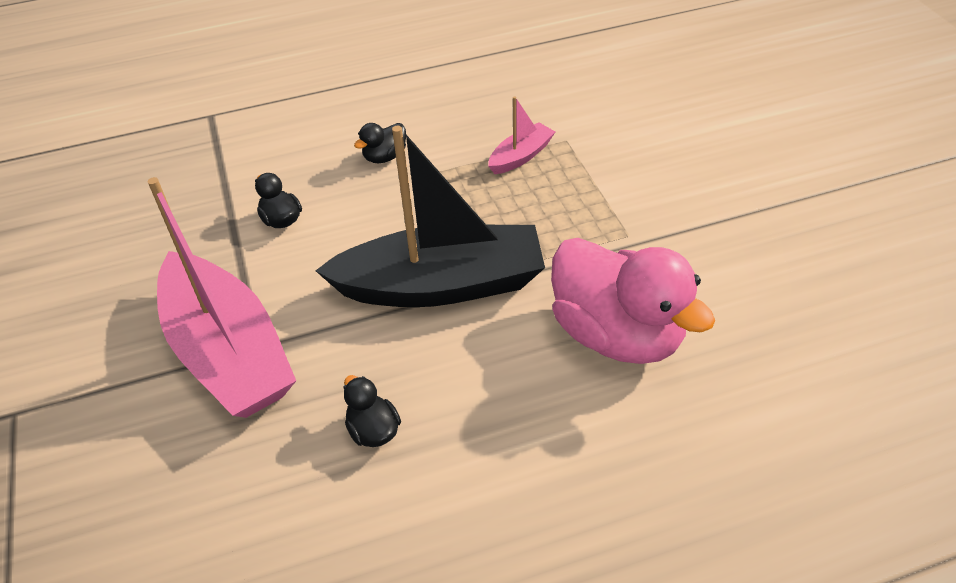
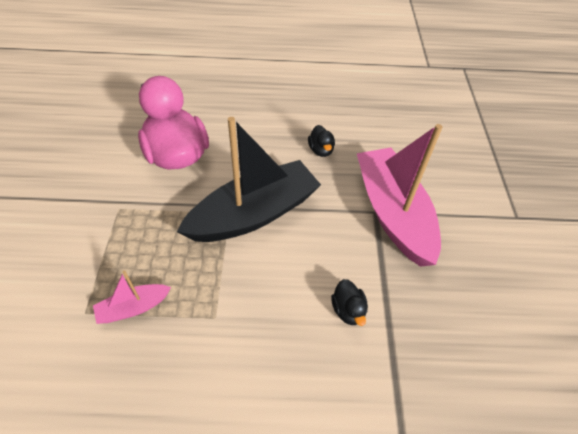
camera: 165 degrees left, 5 degrees up
(385, 157) = (243, 354): black duck -> none
(441, 285) = (254, 214): black boat -> black boat turned 135 degrees clockwise

